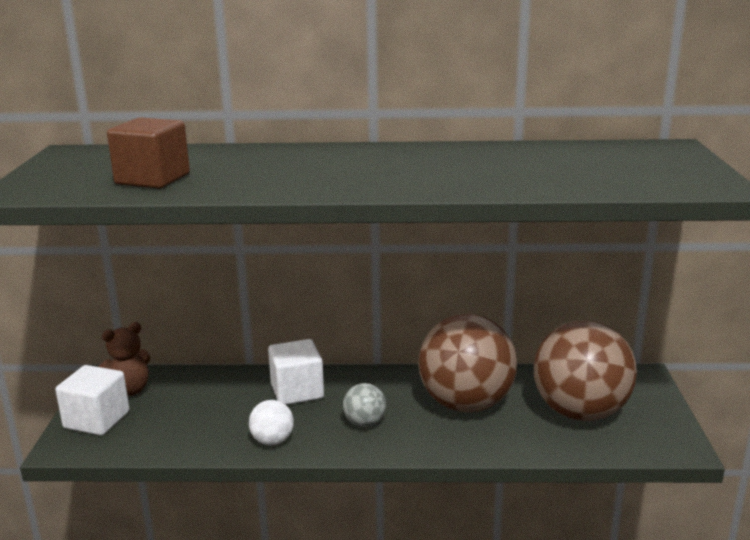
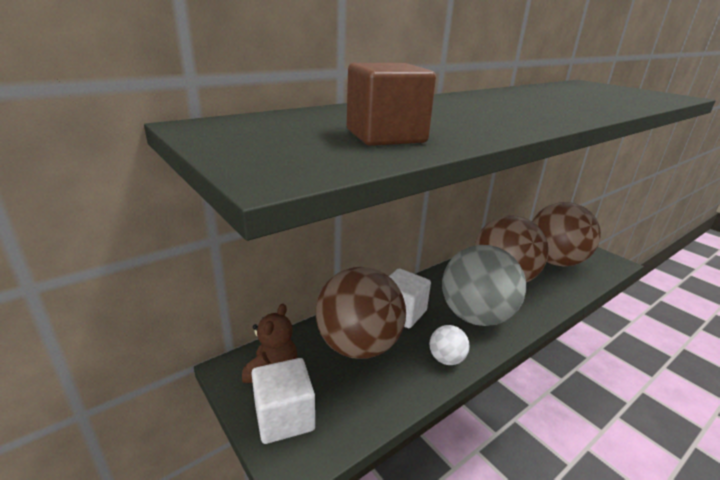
camera: 40 degrees left, 5 degrees up
(217, 400) = (359, 346): none -> brown ball
(364, 423) = (476, 316): grey ball -> grey ball, size x2.31

